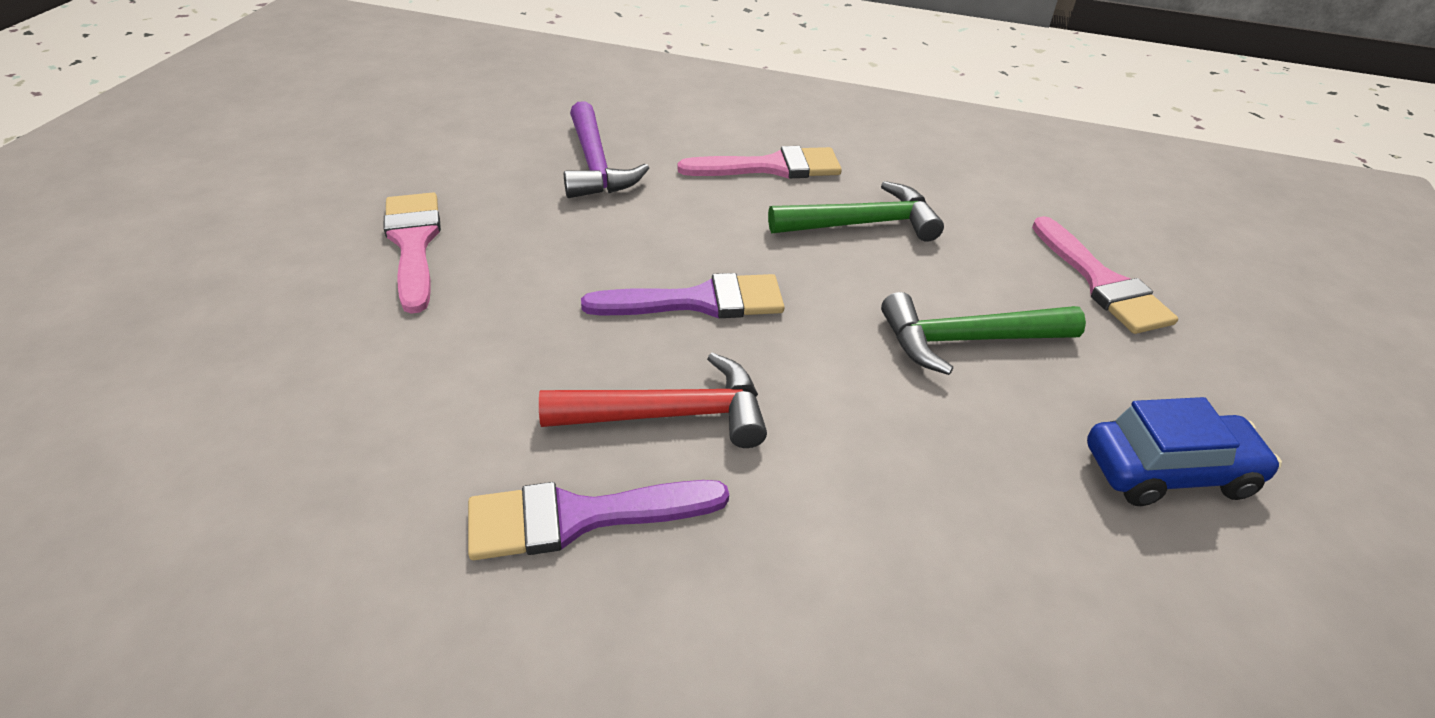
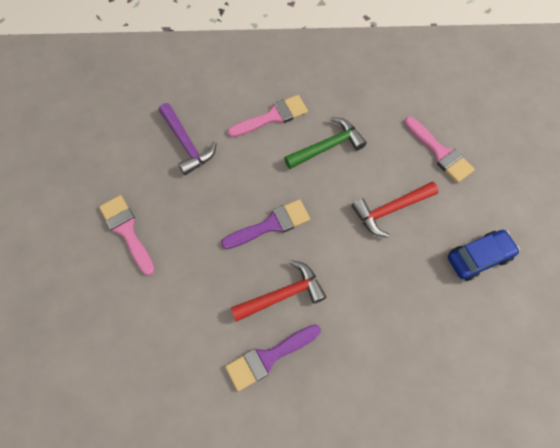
camera: 15 degrees left, 25 degrees up
(967, 340) = (390, 210): green hammer -> red hammer

